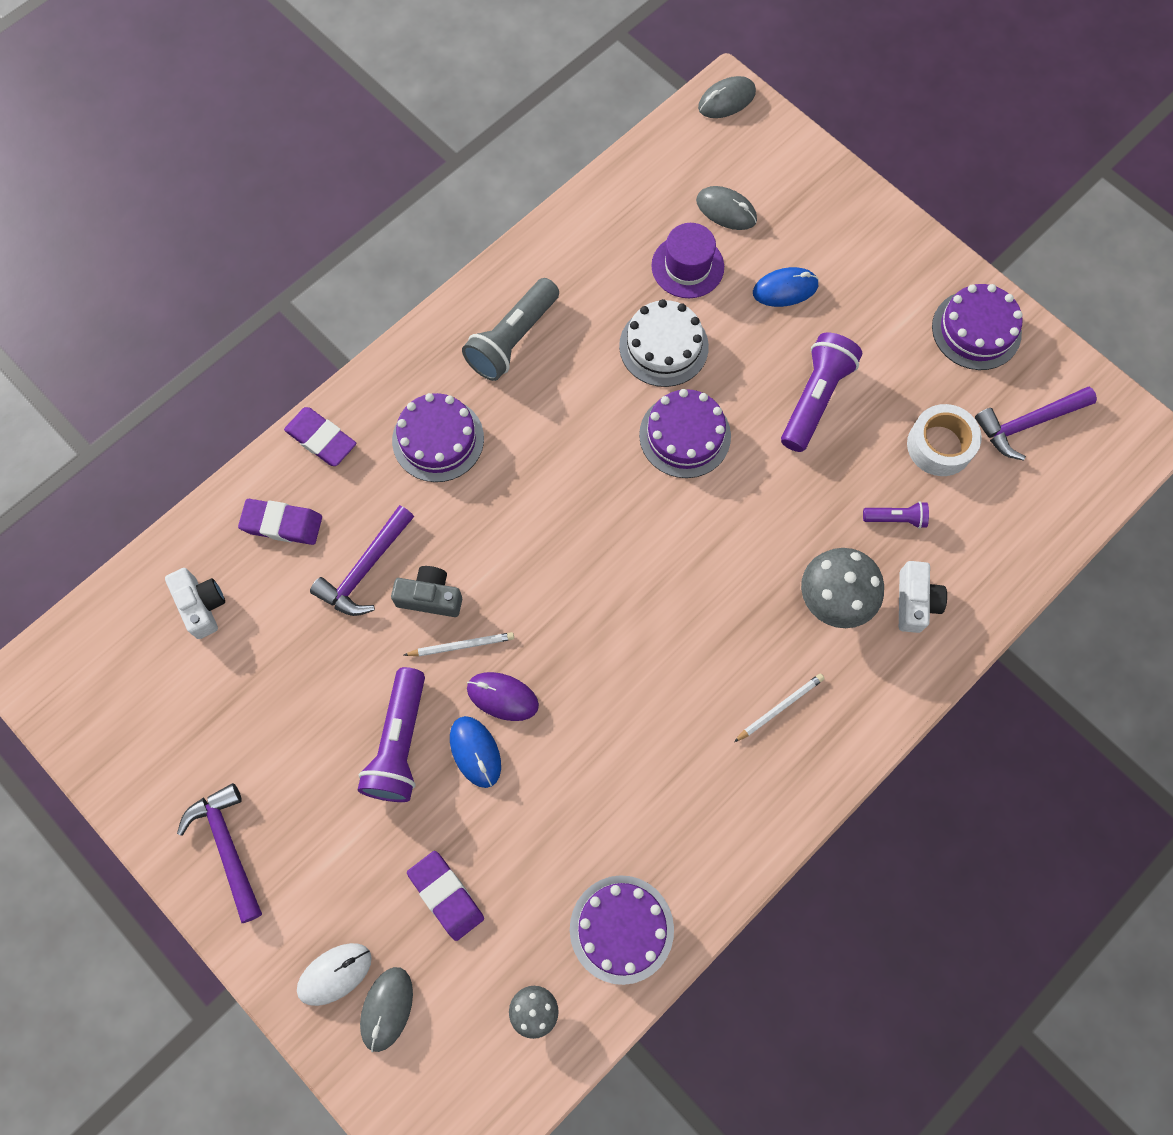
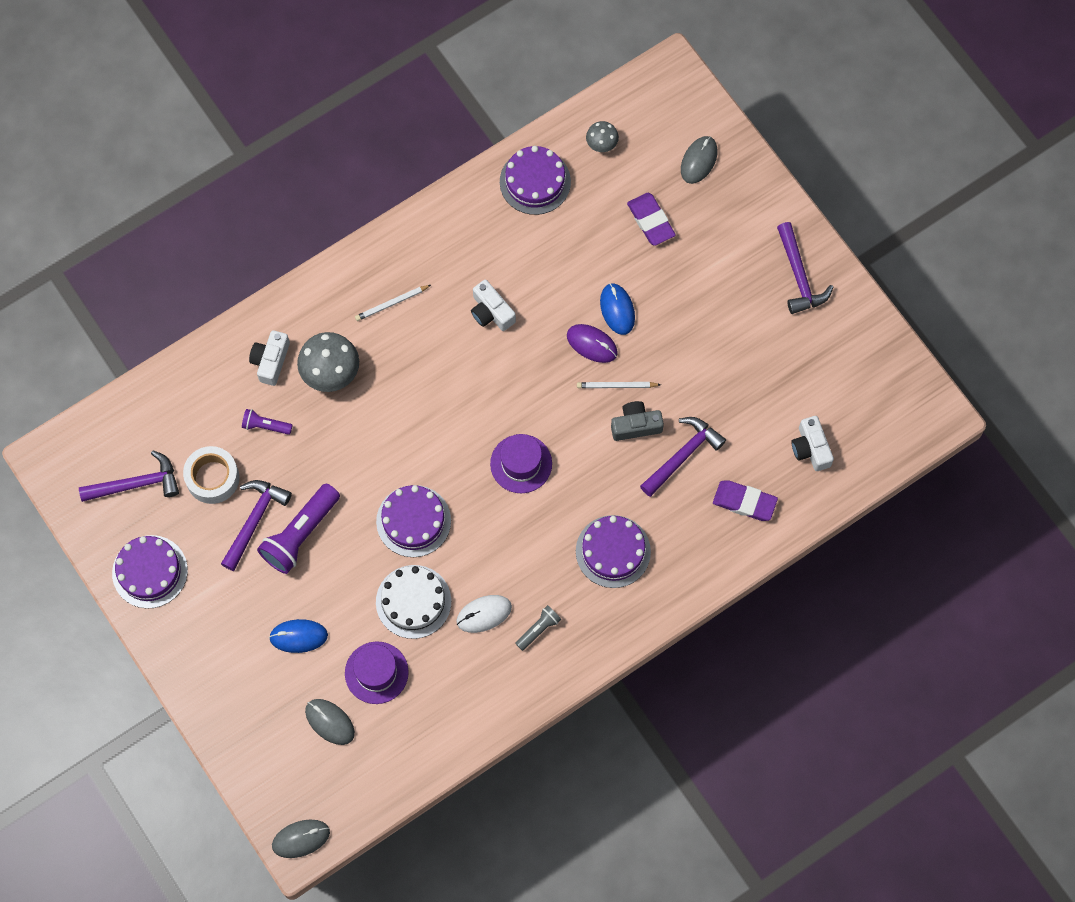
camera: 170 degrees left, 0 degrees up
(321, 439) = (707, 568): purple eraser -> none
(334, 974) = (731, 186): white mouse -> white mouse (484, 614)
(399, 744) = (671, 324): purple flashlight -> none
(430, 597) = (635, 425): grey camera -> grey camera turned 150 degrees clockwise
(512, 339) = (538, 629): grey flashlight -> grey flashlight, size x0.51
(567, 525) = (521, 464): none -> purple hat
(644, 719) = (491, 312): none -> white camera
(874, 405) = (254, 520): none -> purple hammer

